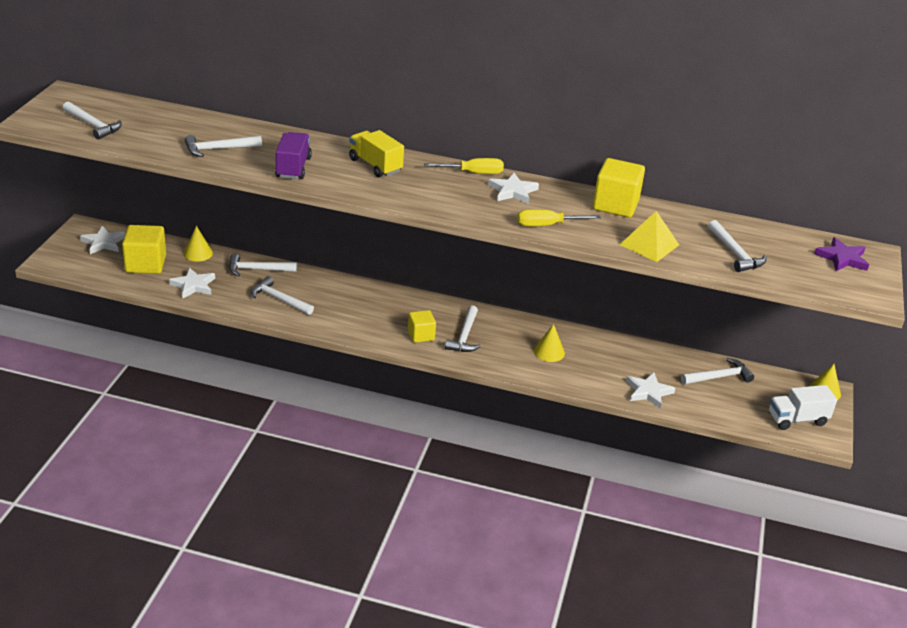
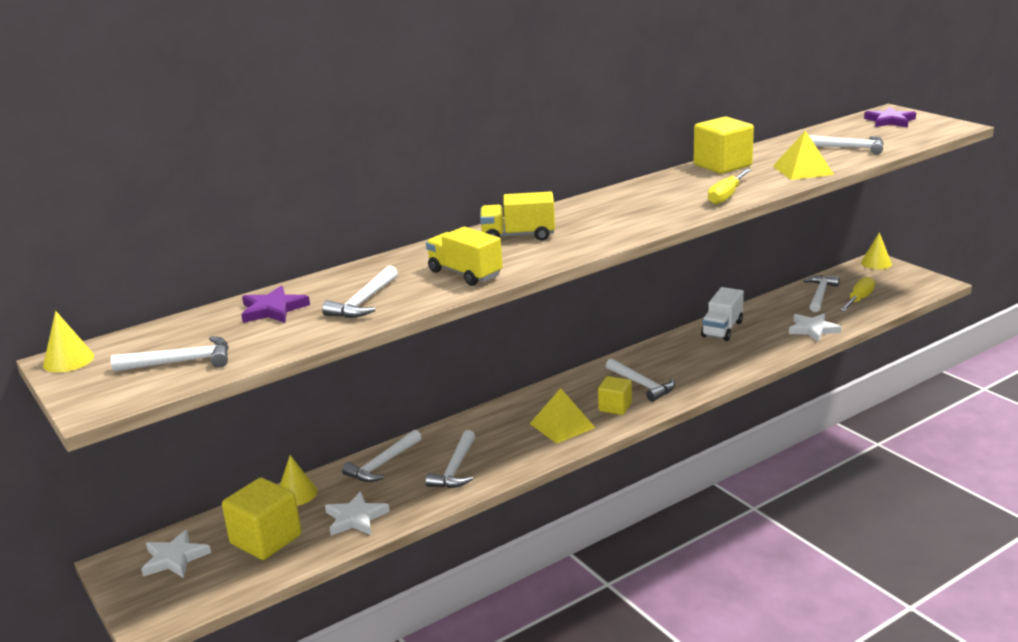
camera: 45 degrees left, 10 degrees down
(181, 125) = (273, 309): none -> purple star
(279, 299) = (455, 469): white hammer -> white hammer turned 60 degrees counterclockwise
(293, 168) = (465, 274): purple truck -> yellow truck
(373, 321) = (562, 425): none -> yellow pyramid
(473, 173) = (593, 201): yellow screwdriver -> yellow screwdriver (859, 299)
(513, 191) = (649, 194): white star -> none
(549, 352) = (711, 353): yellow cone -> yellow cone (68, 360)
(797, 419) = (903, 285): white truck -> white truck (722, 329)

